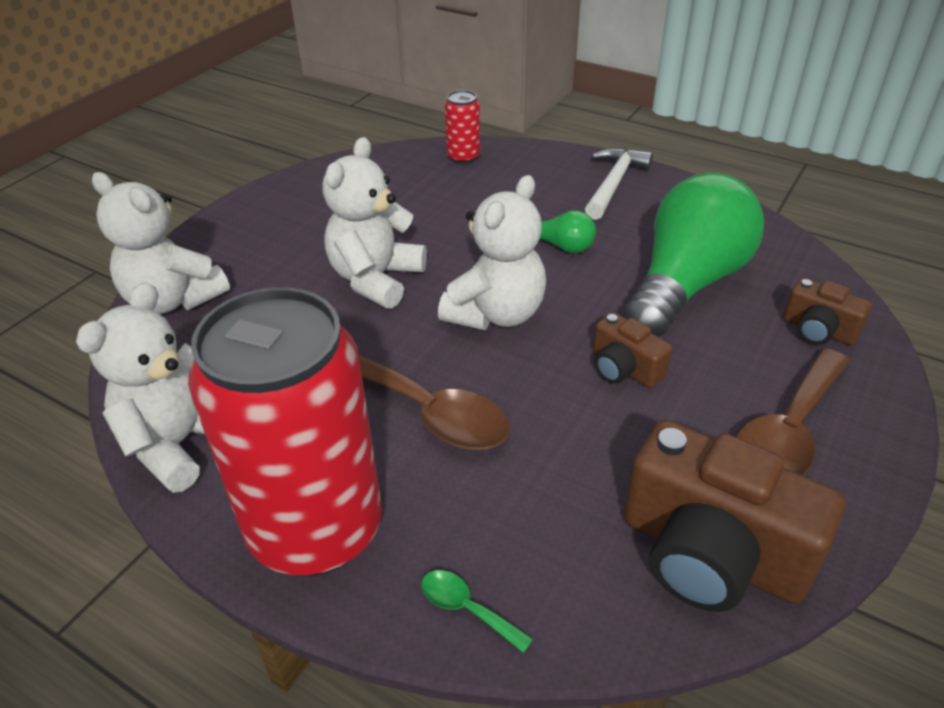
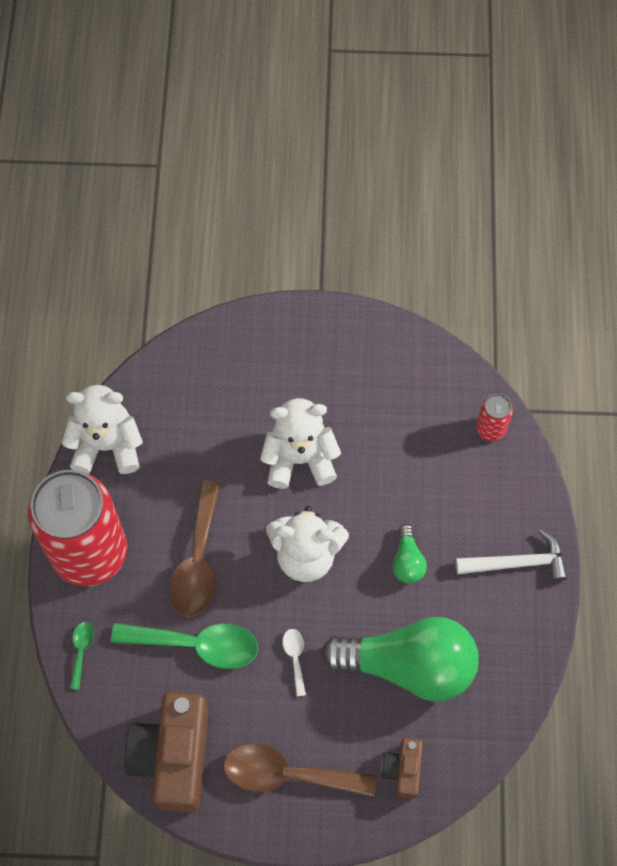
camera: 60 degrees right, 25 degrees up
(173, 300) = (212, 350): white teddy bear -> none
(548, 457) = (197, 645): none -> green spoon
(624, 369) = (295, 657): brown camera -> white spoon

